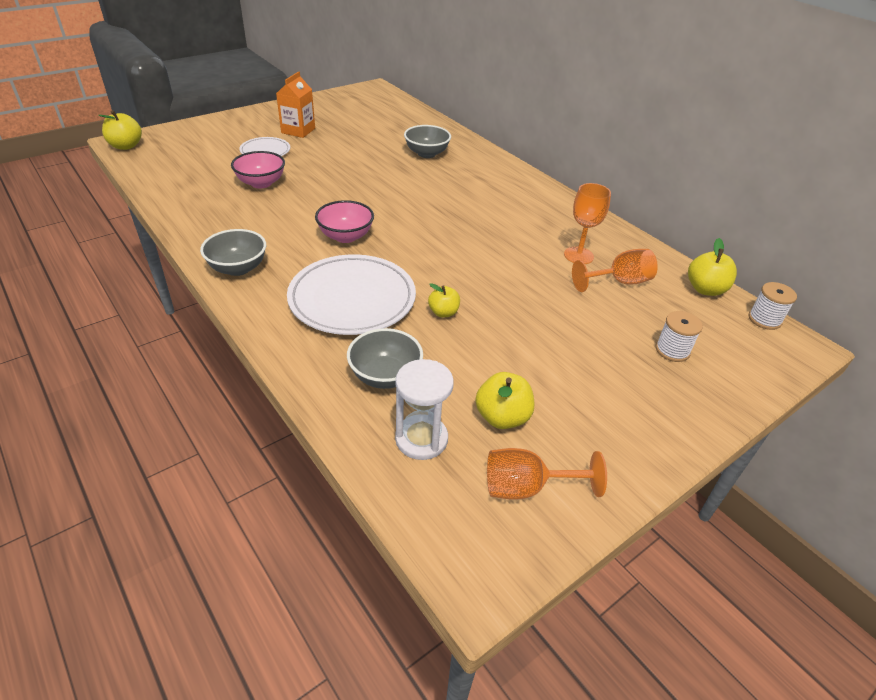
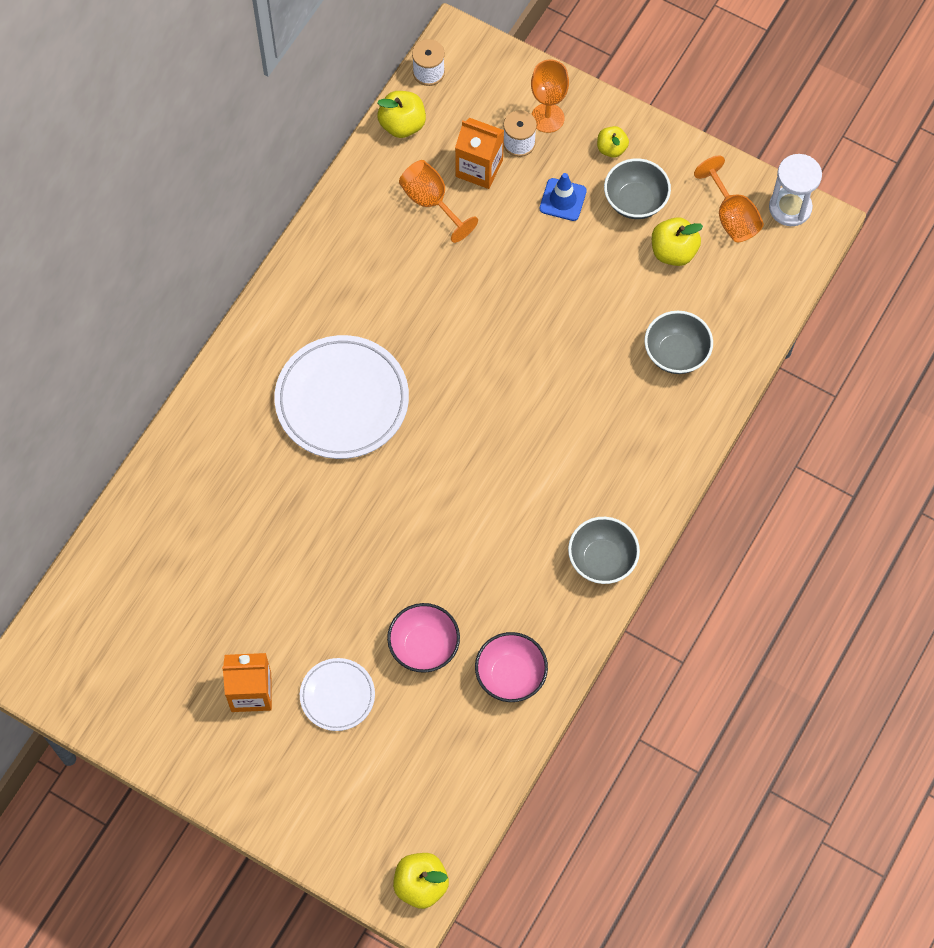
camera: 110 degrees left, 25 degrees up
(346, 236) = (488, 488): pink bowl -> pink bowl (510, 675)
(352, 299) = (591, 428): white plate -> white plate (342, 400)
(421, 439) = (727, 299): white hourglass -> white hourglass (790, 208)
(426, 154) = (235, 490): grey bowl -> grey bowl (635, 201)
(443, 312) = (567, 341): yellow apple -> yellow apple (611, 148)
(578, 255) = (400, 248): orange goblet -> orange goblet (547, 118)
(596, 358) = (563, 200): none -> blue traffic cone
(648, 317) = (479, 168): none -> orange carton

